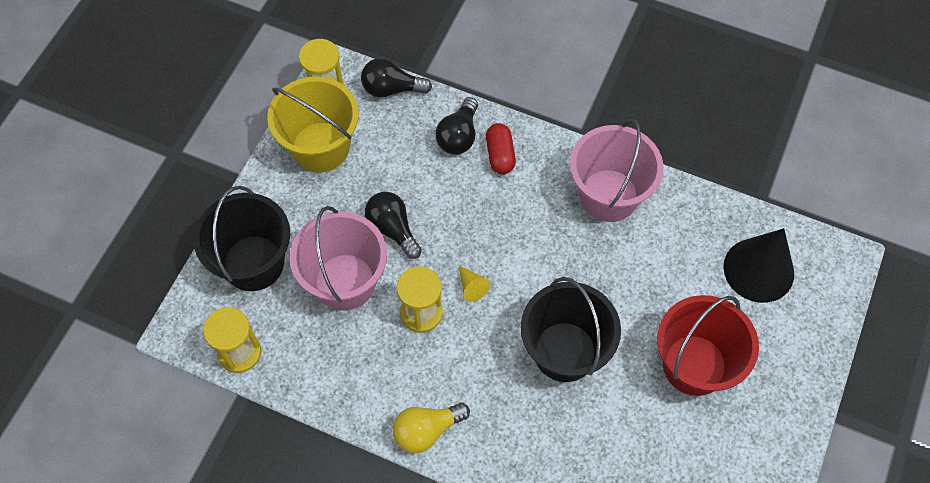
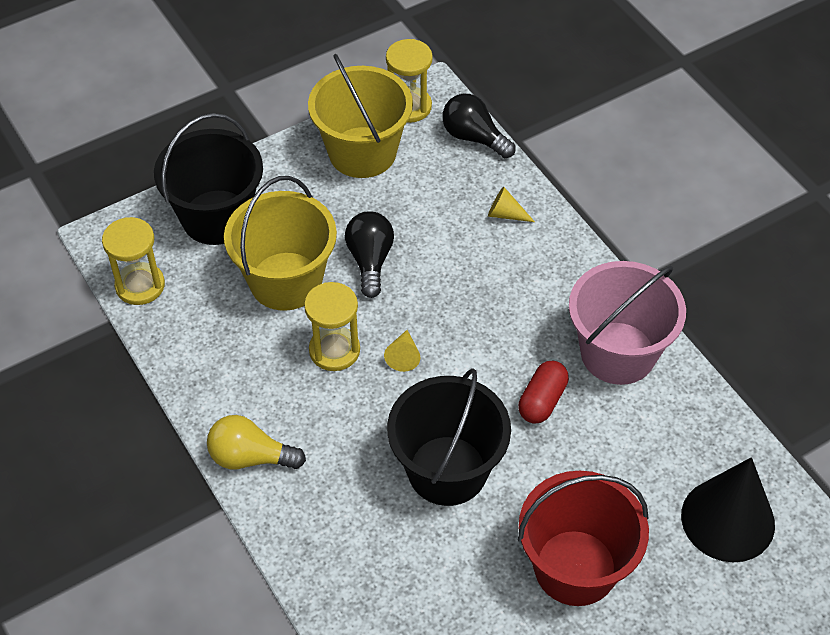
camera: 35 degrees right, 10 degrees down
(345, 282) = (286, 281): pink bucket -> yellow bucket
(458, 136) = (505, 214): black light bulb -> yellow cone
(500, 155) = (534, 253): red capsule -> red capsule (542, 401)

